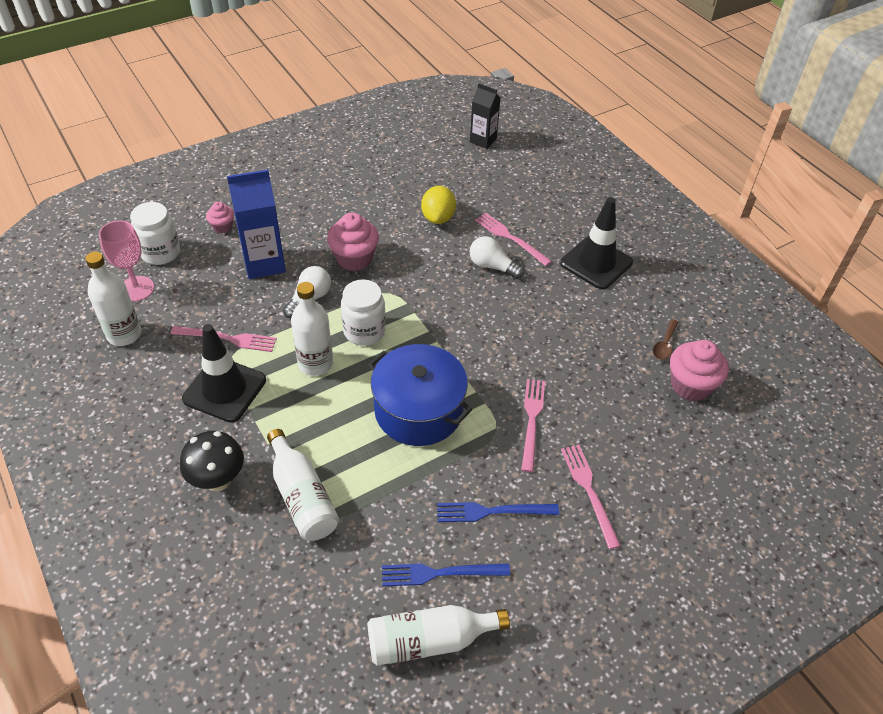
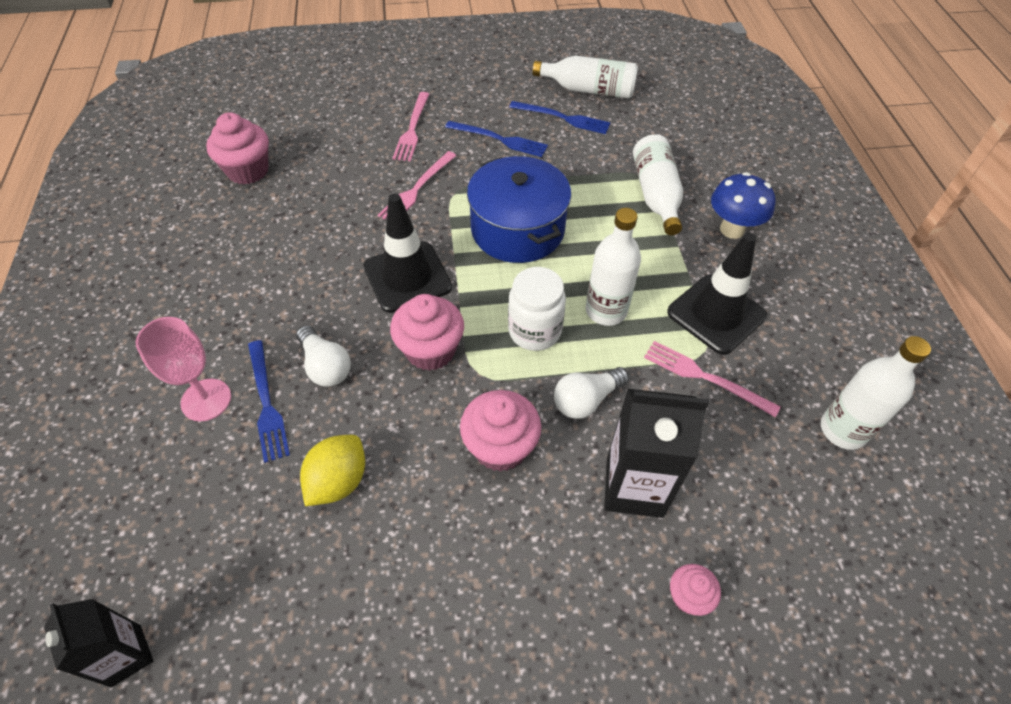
camera: 155 degrees left, 5 degrees up
(136, 289) = (833, 507): pink goblet -> pink goblet (206, 400)
(161, 253) = (797, 572): white jar -> none
(218, 480) = (732, 229): black mushroom -> blue mushroom
(264, 263) = (634, 487): blue carton -> black carton
(431, 296) = (430, 350): none -> pink cupcake
(510, 238) = (266, 403): pink fork -> blue fork
(596, 263) = (197, 325): black traffic cone -> black traffic cone (407, 277)
(664, 345) = (229, 211): brown spoon -> none

